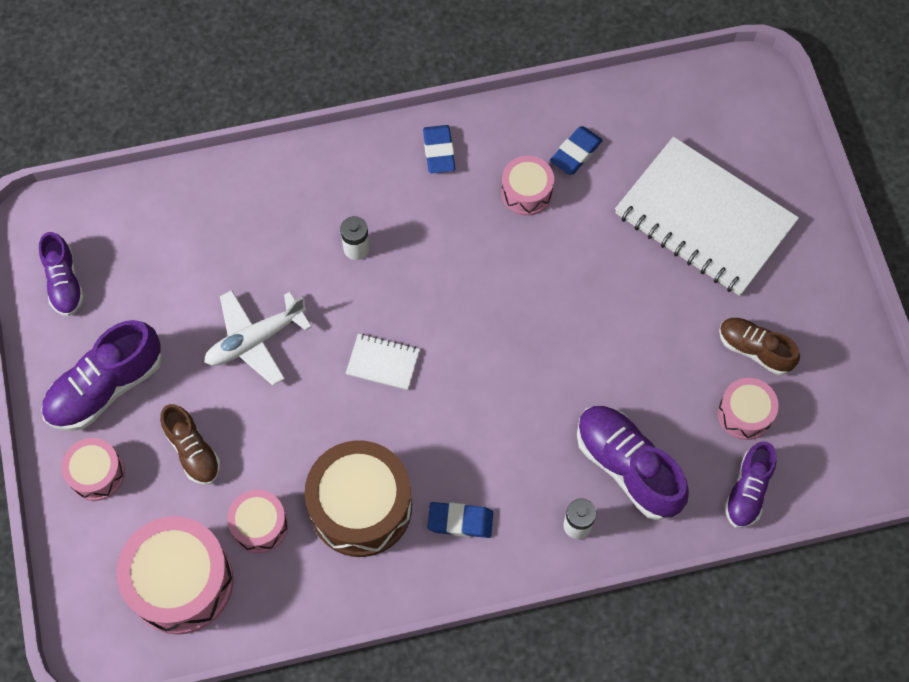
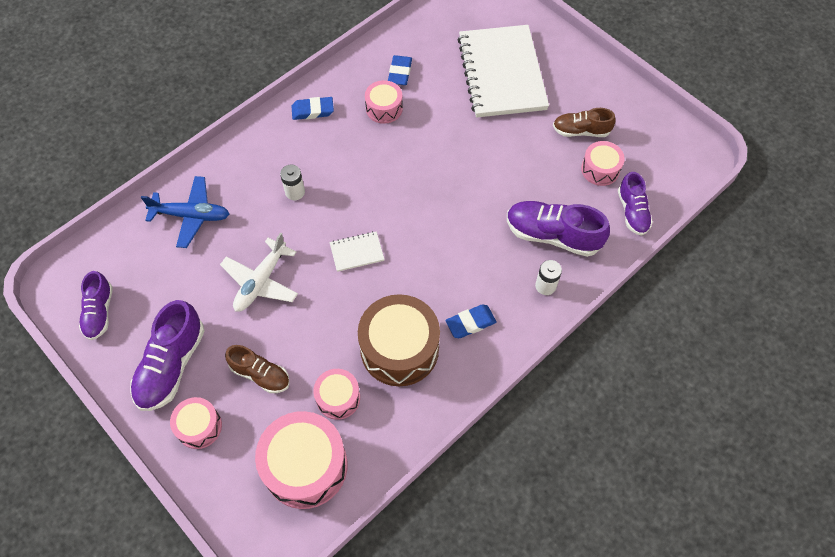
camera: 30 degrees left, 5 degrees down
(64, 282) = (99, 312): purple shoe -> purple shoe turned 45 degrees clockwise
(224, 216) = (191, 215): none -> blue plane
(439, 151) = (313, 110): blue eraser -> blue eraser turned 60 degrees counterclockwise
(704, 218) = (502, 73): white notebook -> white notebook turned 75 degrees clockwise

